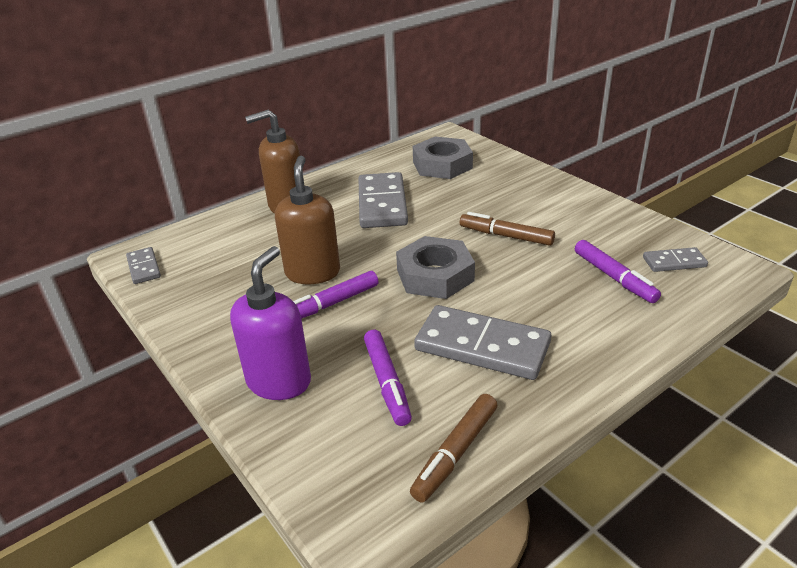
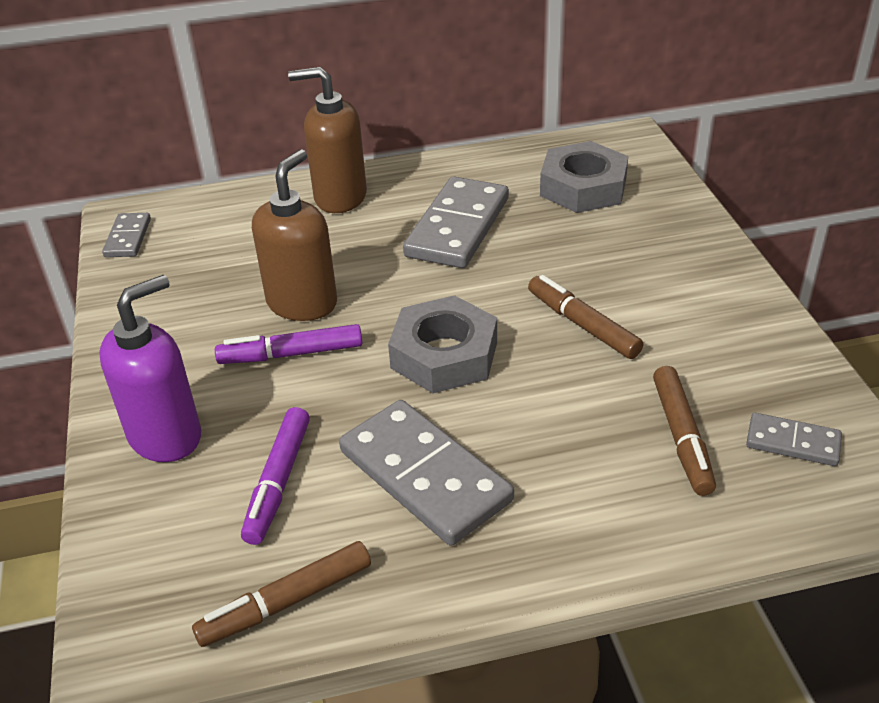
camera: 25 degrees right, 5 degrees up
(614, 277) = (682, 437): purple marker -> brown marker

